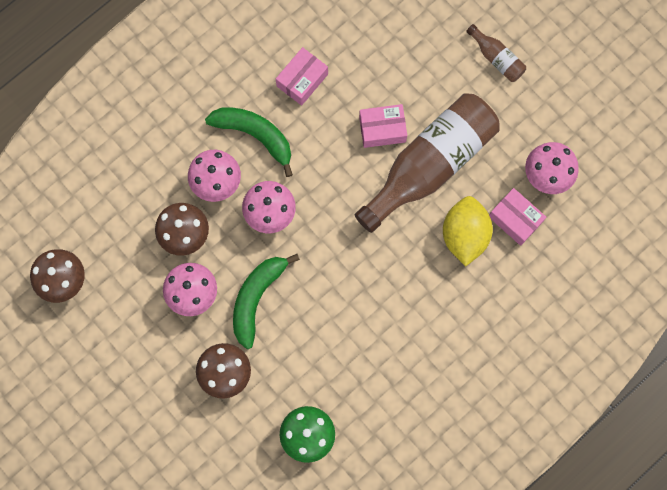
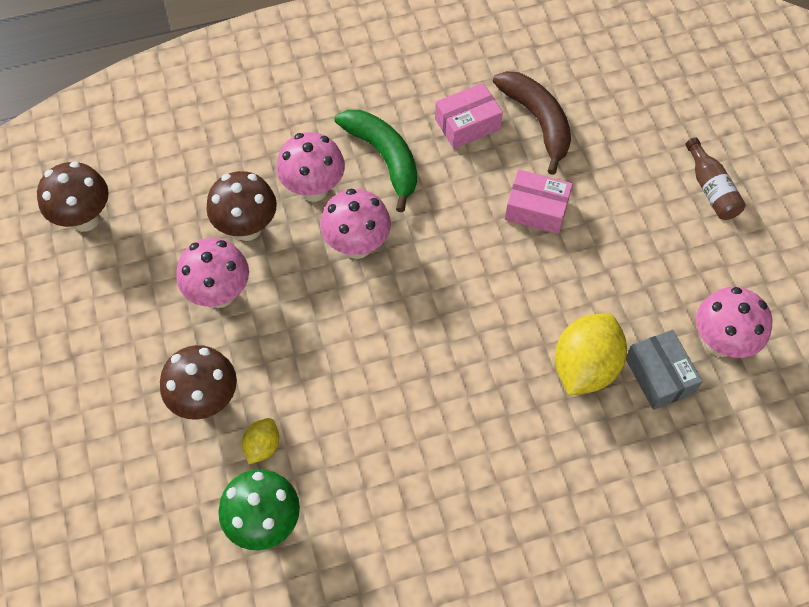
camera: 25 degrees right, 15 degrees down
(256, 298) = (290, 330): green banana -> none
(280, 387) = (262, 446): none -> yellow lemon
(352, 55) = (537, 121): none -> brown banana
(430, 165) = (576, 270): brown bottle -> none
(515, 219) = (659, 375): pink box -> grey box

